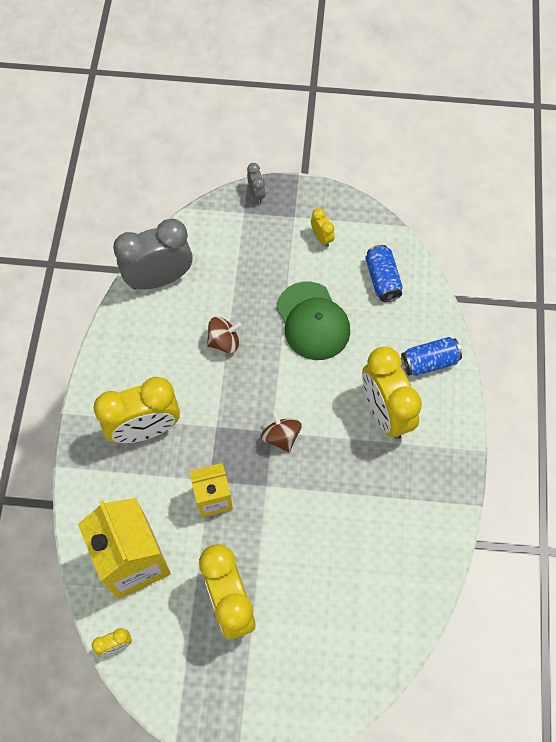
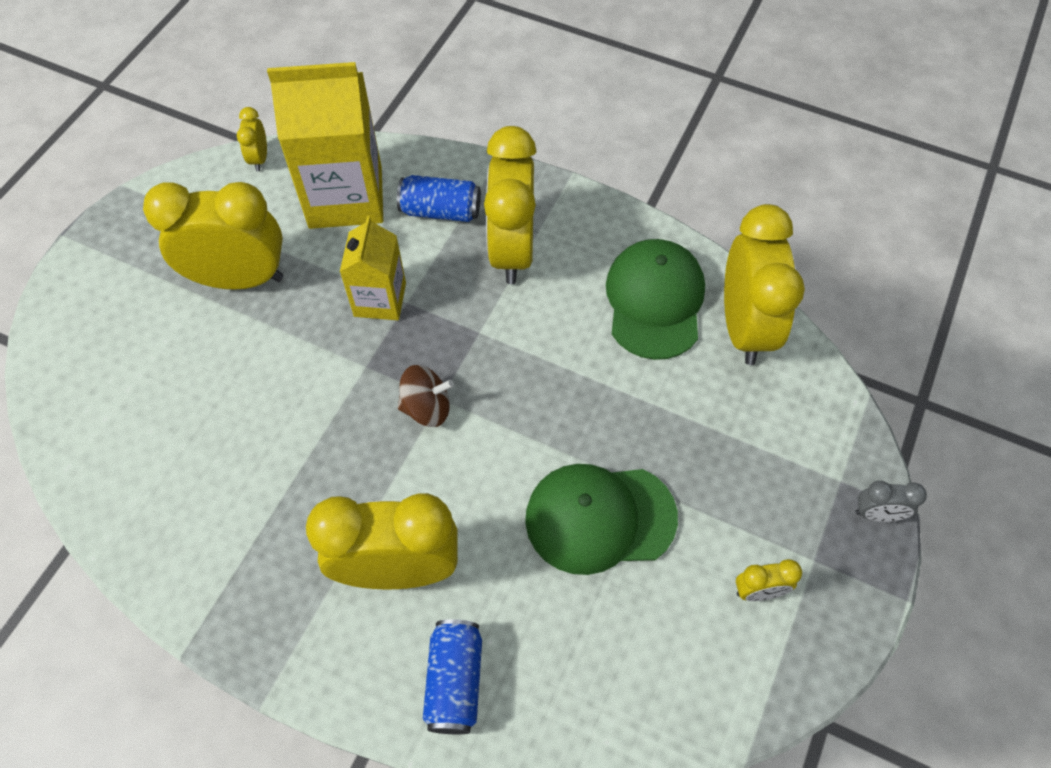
camera: 110 degrees right, 5 degrees down
(157, 332) = (654, 301): none -> green cap
(159, 278) = (744, 327): grey clock -> yellow clock
(224, 341) = (608, 381): brown spinning top -> none
(382, 279) = (643, 665): blue can -> blue can (440, 211)

